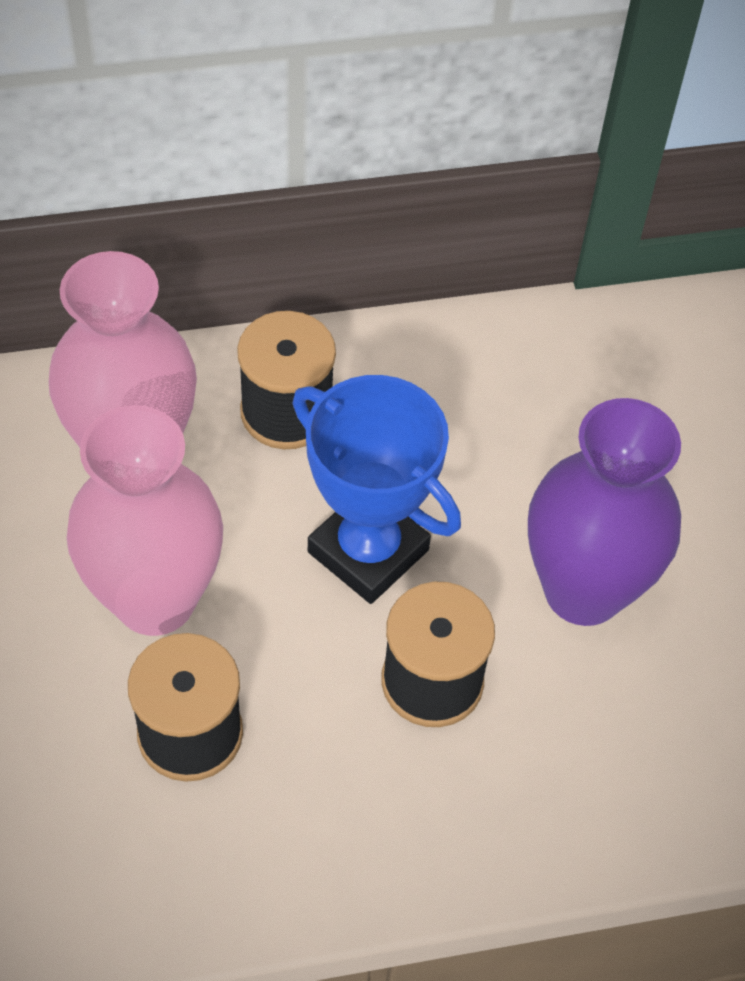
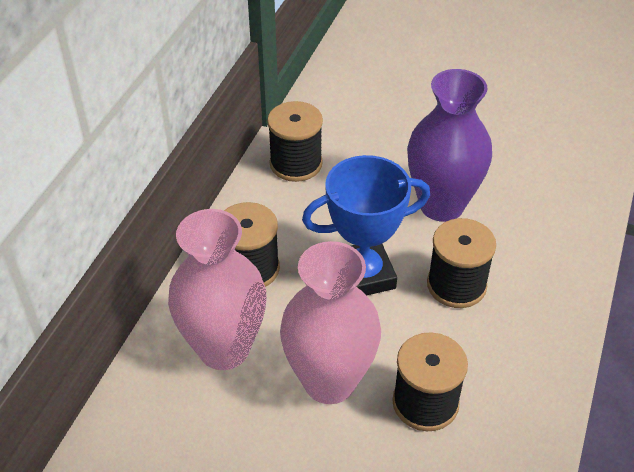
camera: 55 degrees left, 10 degrees down
(525, 363) = (296, 164): none -> black spool

